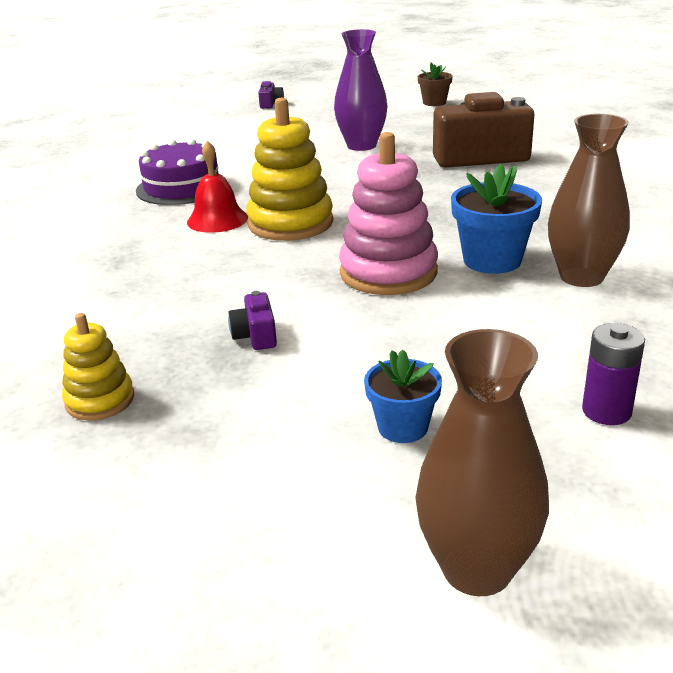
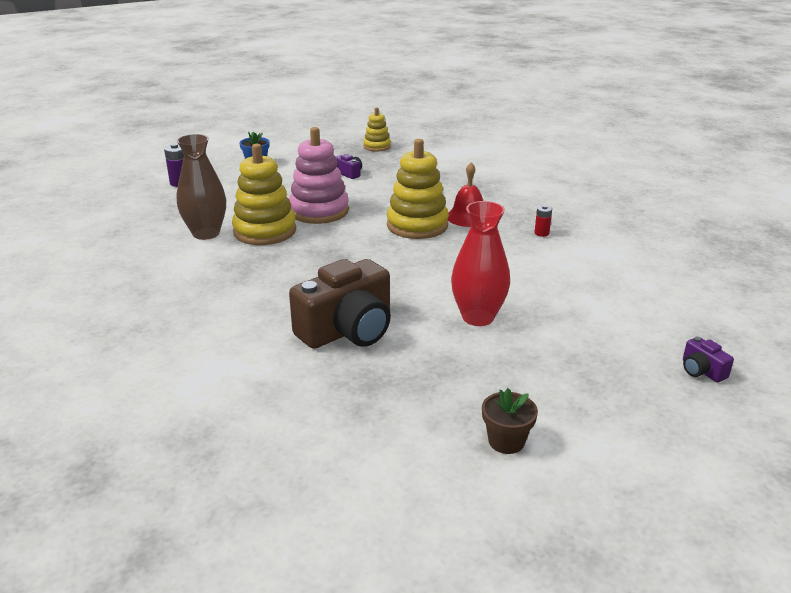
camera: 145 degrees right, 0 degrees up
(182, 187) = (541, 233): purple cake -> red battery
(361, 146) = (478, 317): purple vase -> red vase
(477, 569) = (211, 145): brown vase -> none
(492, 260) = (265, 231): blue flower pot -> yellow stacking toy

